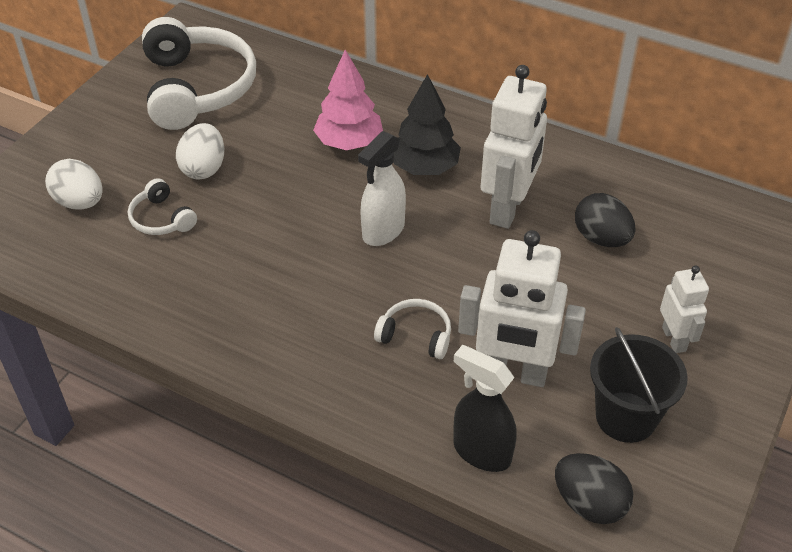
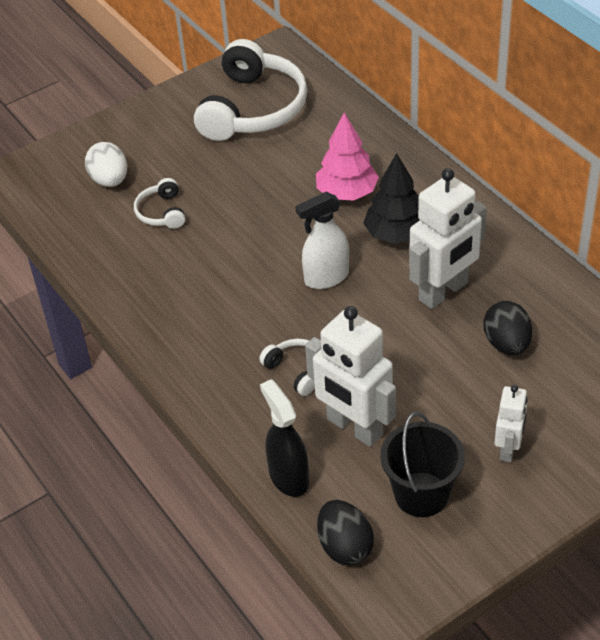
camera: 30 degrees right, 0 degrees up
(204, 168) = (217, 180): white egg -> none

